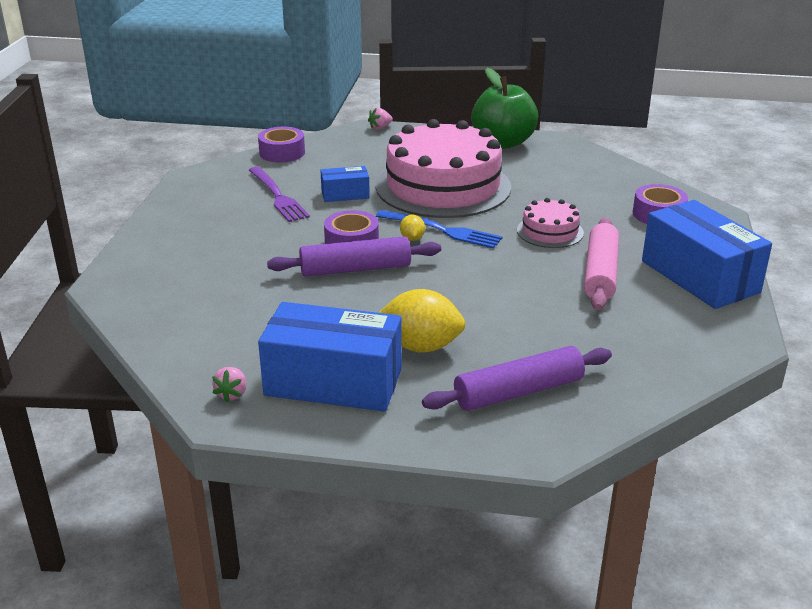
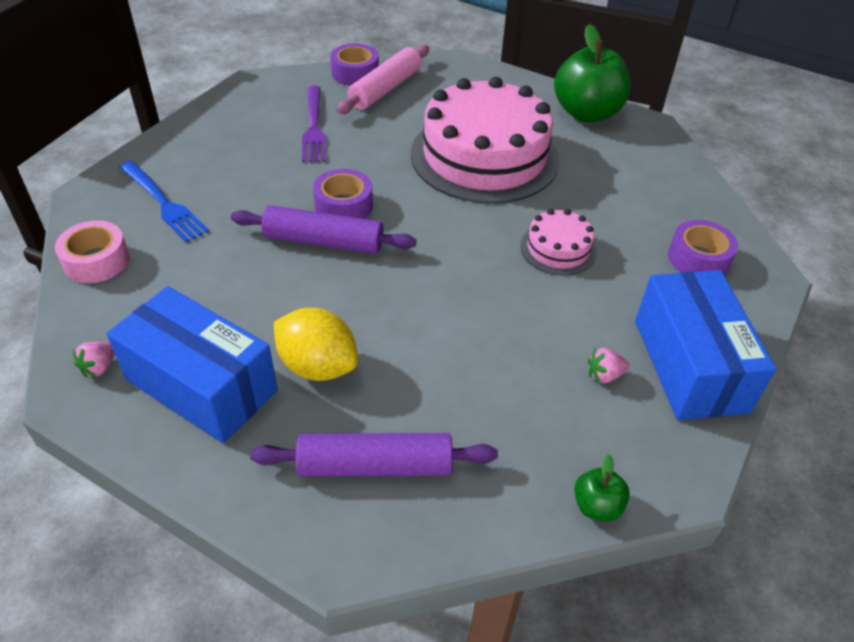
camera: 20 degrees right, 15 degrees up
(160, 327) = (96, 261): none -> pink tape
(345, 194) = (379, 141): blue box -> none
(380, 127) = (472, 63): pink strawberry -> pink strawberry (604, 375)
(412, 238) = (406, 217): yellow lemon -> none
(443, 230) = (445, 215): blue fork -> blue fork (164, 203)
(600, 273) = (576, 325): pink rolling pin -> pink rolling pin (385, 89)
(697, 370) = (597, 506): none -> green apple

